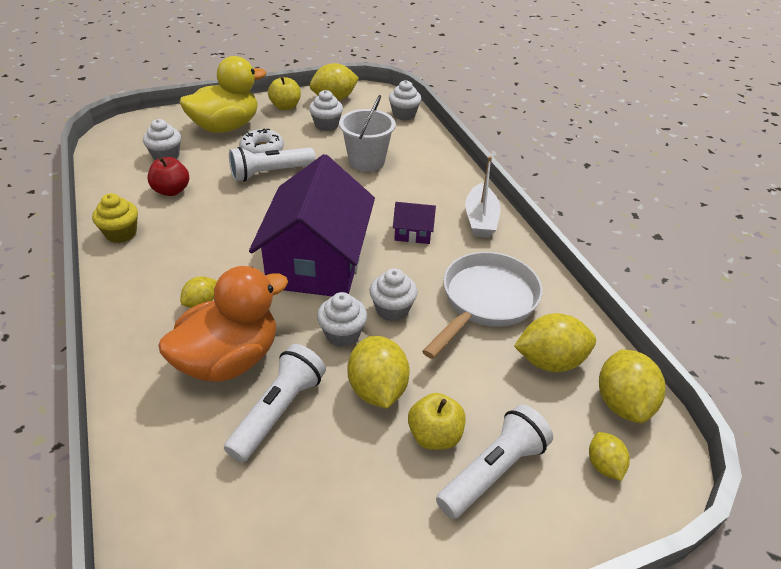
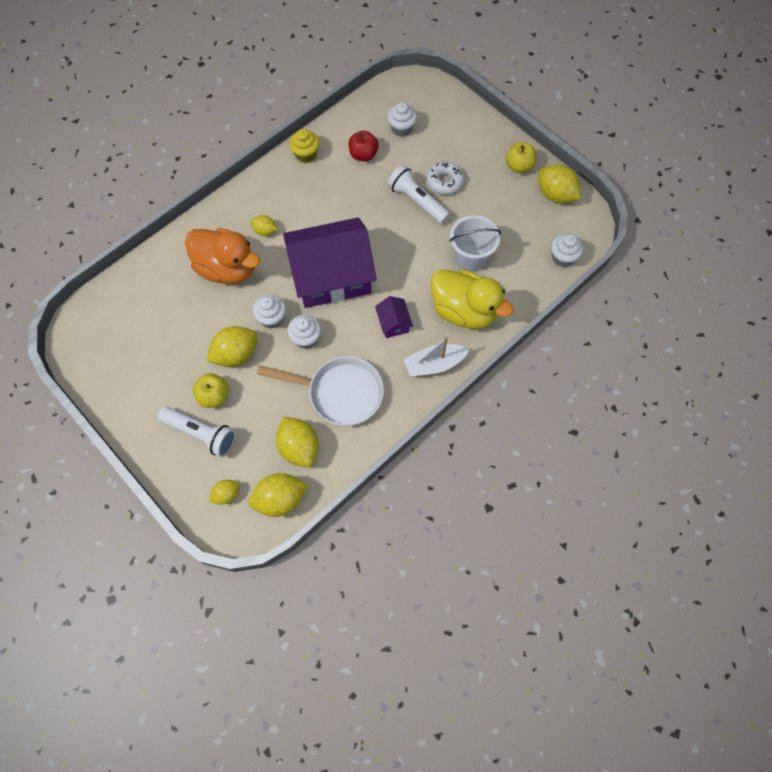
camera: 70 degrees right, 25 degrees up
(226, 127) = (462, 143): yellow duck -> yellow duck (464, 311)
(278, 411) = (201, 310): white flashlight -> none
(326, 125) = (507, 208): white cupcake -> none

